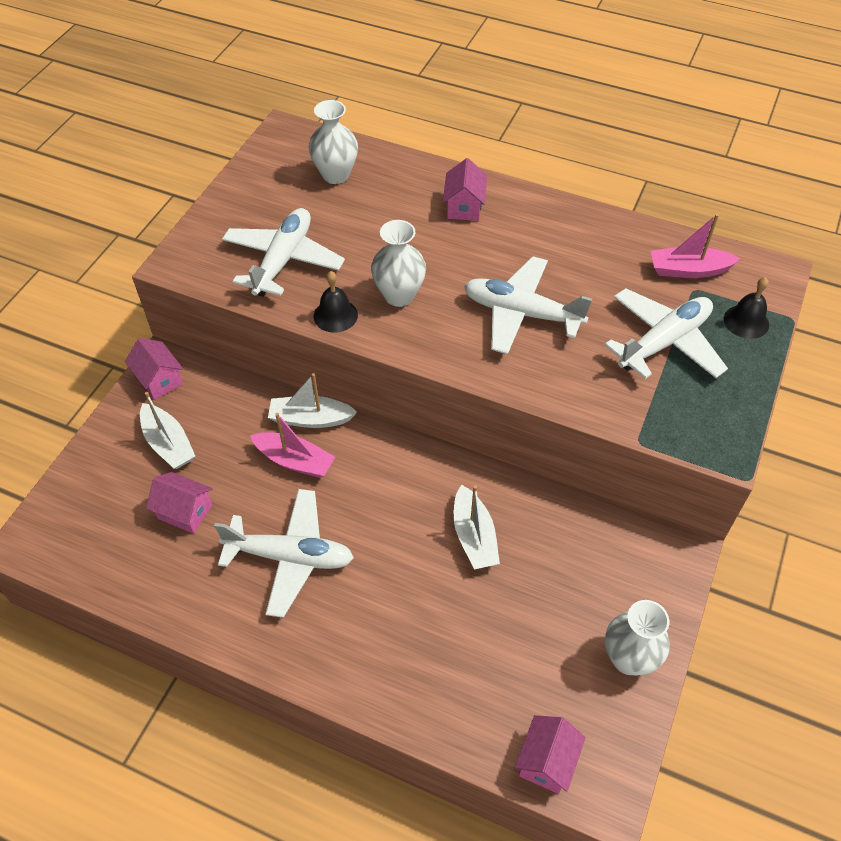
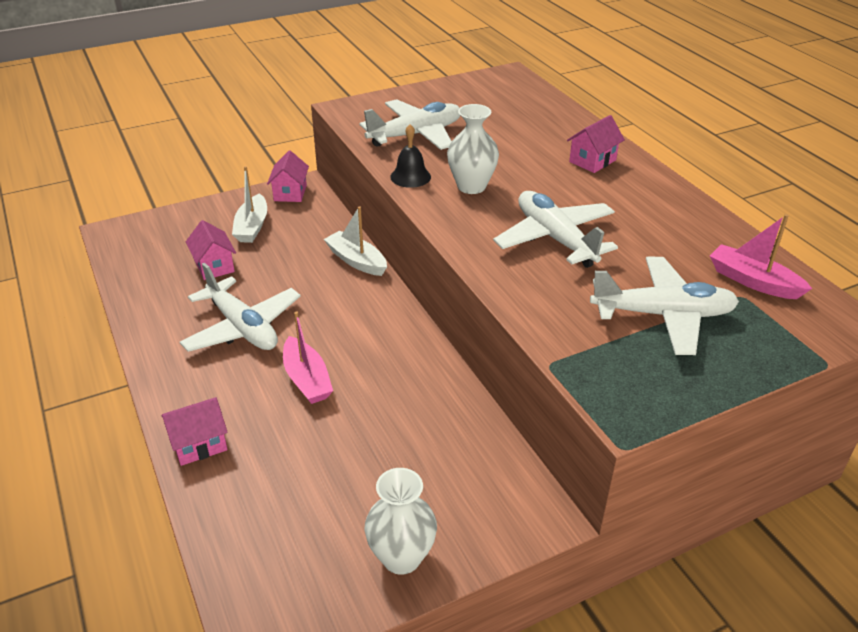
camera: 40 degrees right, 15 degrees down
(295, 461) = (316, 278): pink boat -> pink boat (307, 379)
(335, 175) = (515, 108): white vase -> none
(474, 536) = (382, 394): white boat -> none
(546, 761) = (246, 576): pink house -> pink house (199, 444)
(746, 321) = (770, 341): black bell -> none

